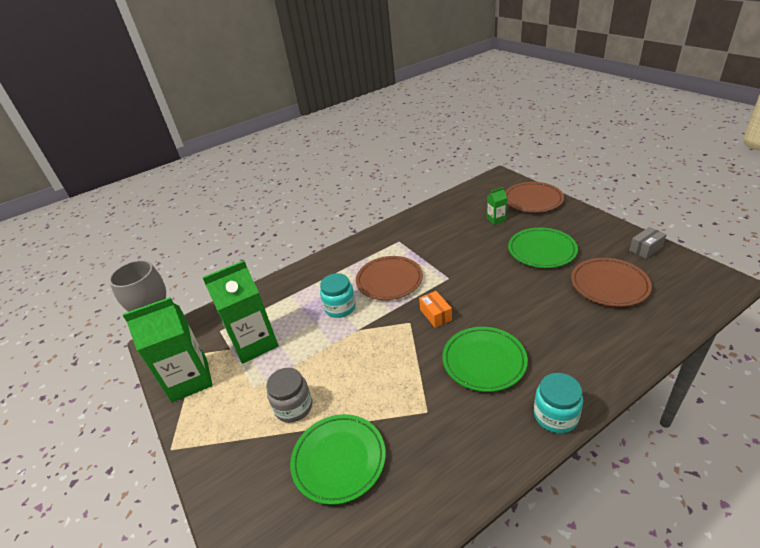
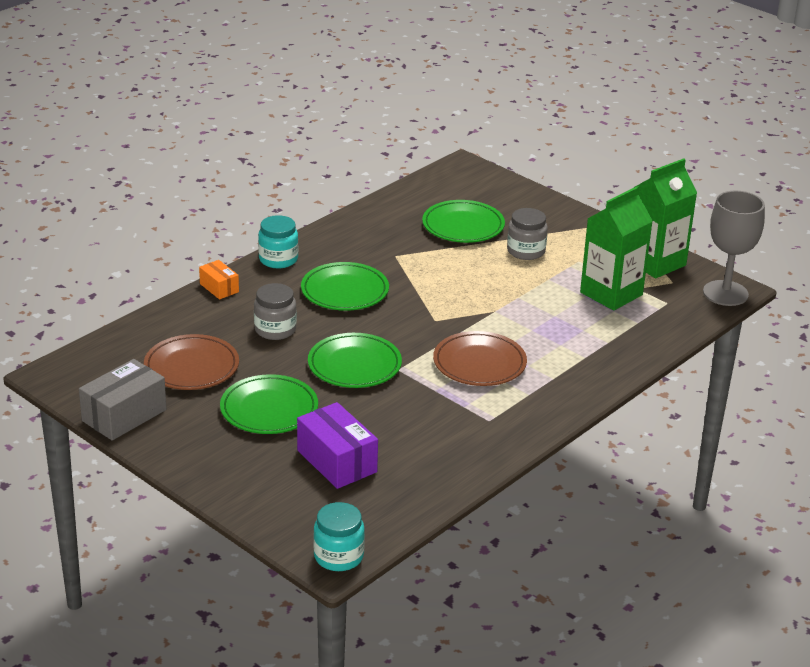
camera: 160 degrees right, 5 degrees down
(340, 308) = (529, 331): turquoise jar -> turquoise jar (338, 556)
(435, 315) = (405, 328): orange box -> orange box (219, 288)
(480, 282) = (354, 365): none -> green plate
(496, 219) = (337, 461): green carton -> purple box
(533, 200) = (271, 501): brown plate -> none
(546, 318) = (275, 330): none -> grey jar
(645, 249) = (124, 415): grey box -> grey box, size x1.78

